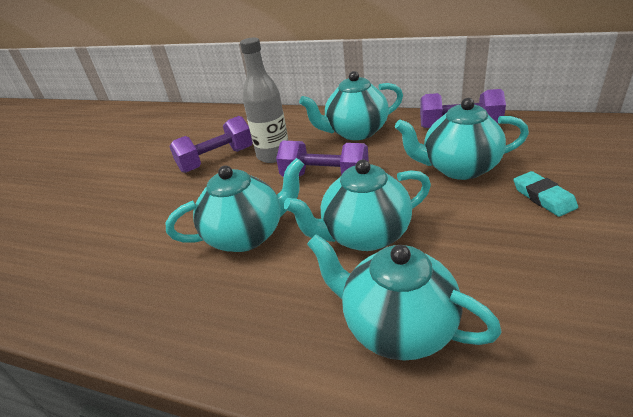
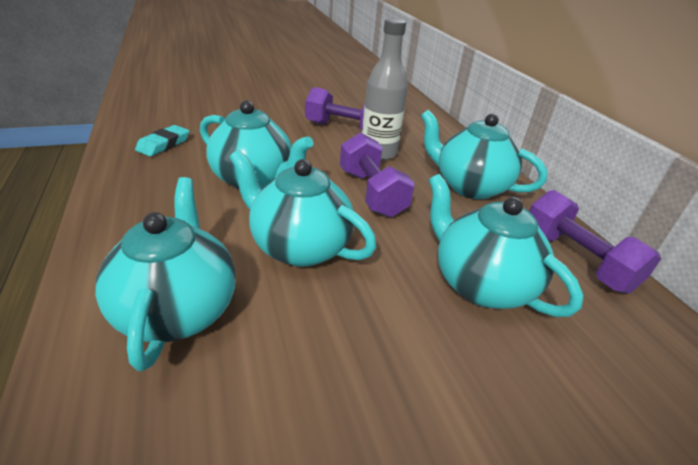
camera: 45 degrees right, 0 degrees up
(543, 197) = (493, 386): turquoise eraser -> turquoise eraser (164, 144)

